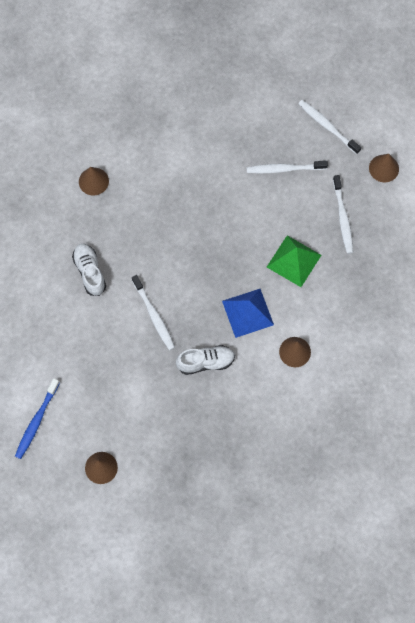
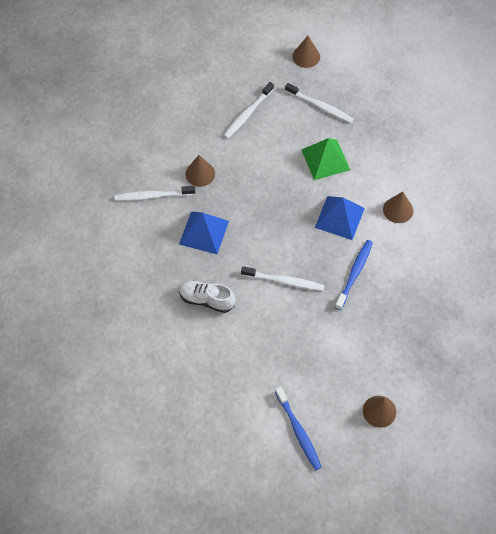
camera: 50 degrees left, 10 degrees down
(93, 181) = (133, 242): brown cone -> brown cone (200, 174)
(146, 224) = (204, 232): none -> blue pyramid
(205, 362) = (354, 273): white shoe -> blue toothbrush
(327, 126) = (241, 65): white toothbrush -> white toothbrush (153, 196)

